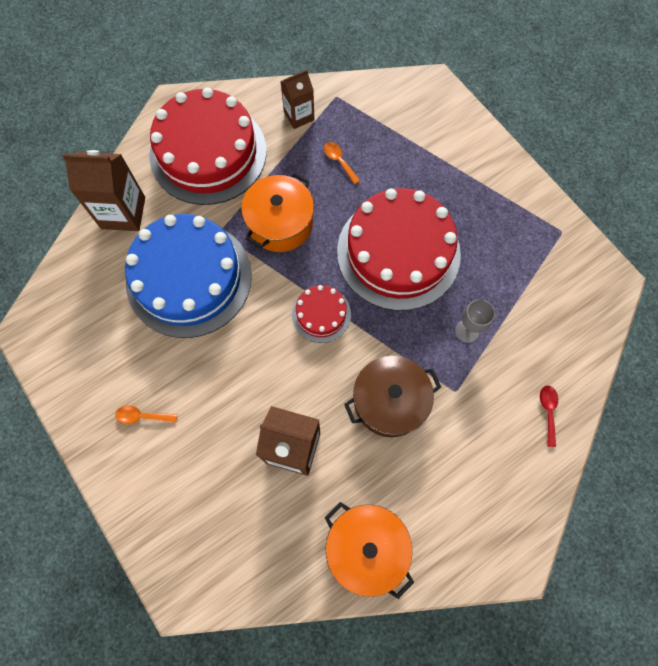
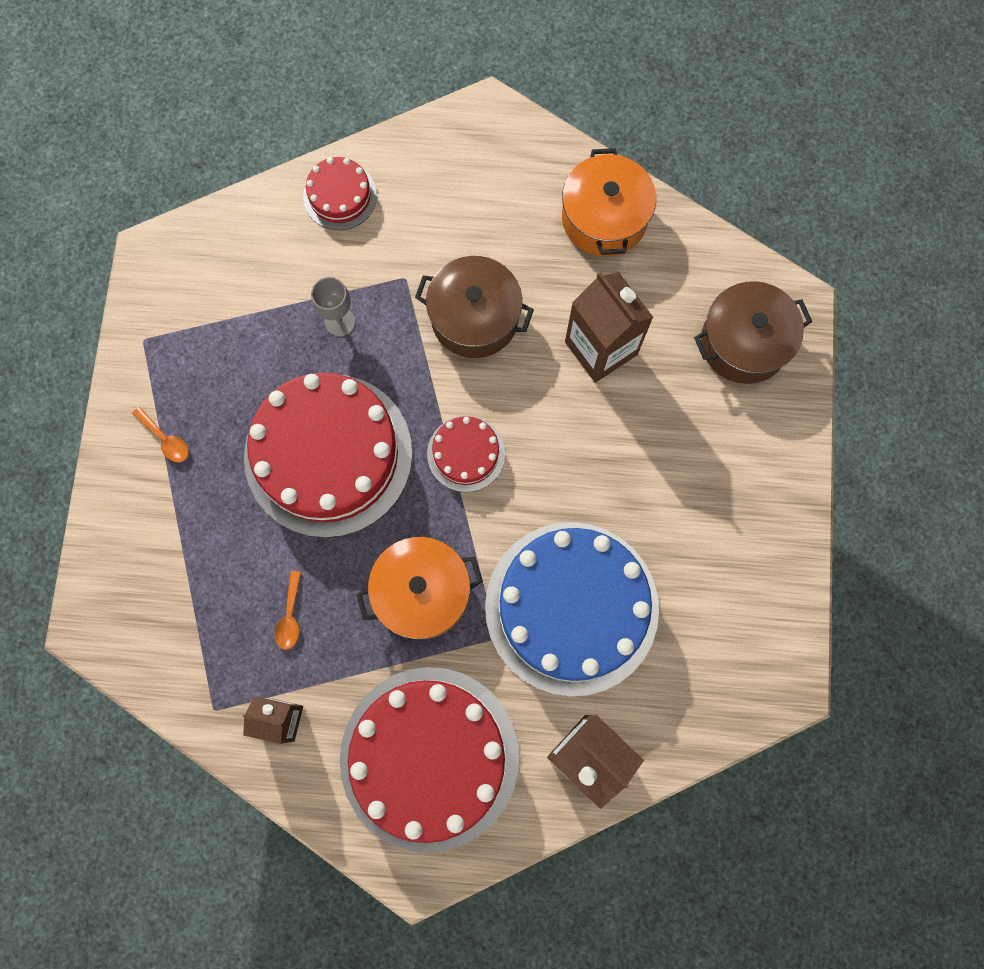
camera: 140 degrees left, 5 degrees up
(142, 416) = (725, 493): orange spoon -> orange spoon (165, 439)
(199, 532) = (744, 343): none -> brown pot
(548, 411) = (340, 196): red spoon -> red cake

